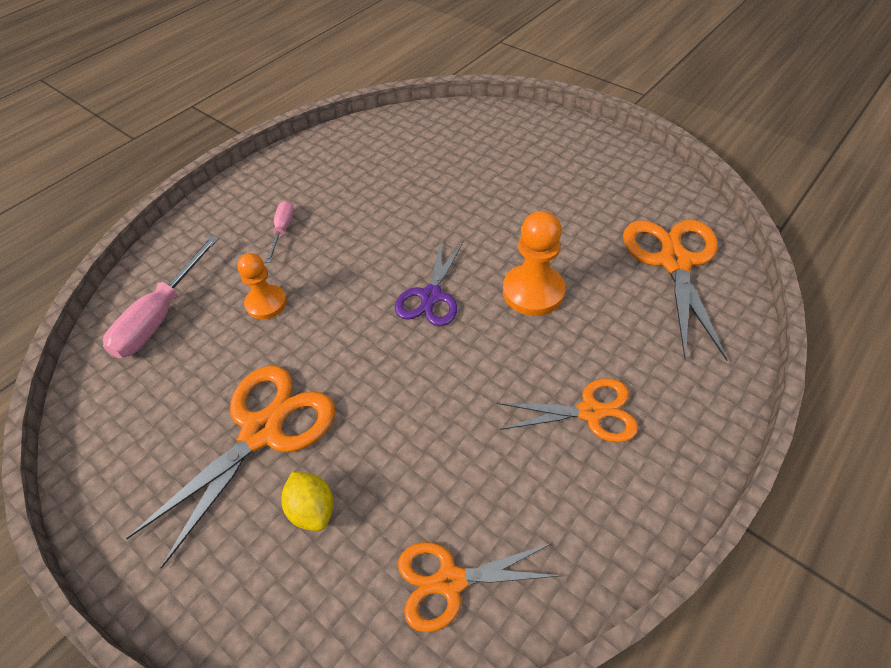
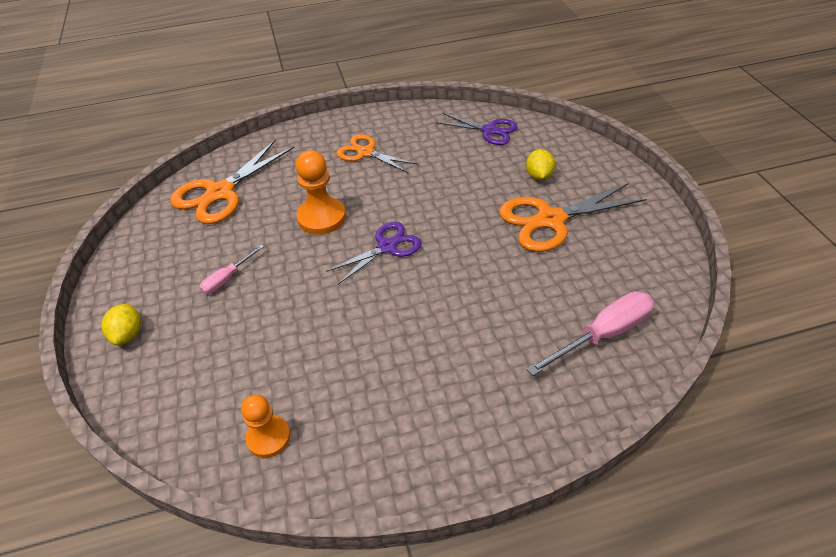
camera: 145 degrees left, 5 degrees down
(266, 303) = (509, 302): orange pawn -> orange pawn (268, 437)
(283, 230) = (458, 369): pink screwdriver -> pink screwdriver (227, 278)
(450, 581) = (489, 130): orange scissors -> purple scissors
(559, 135) = (128, 334): none -> yellow lemon

